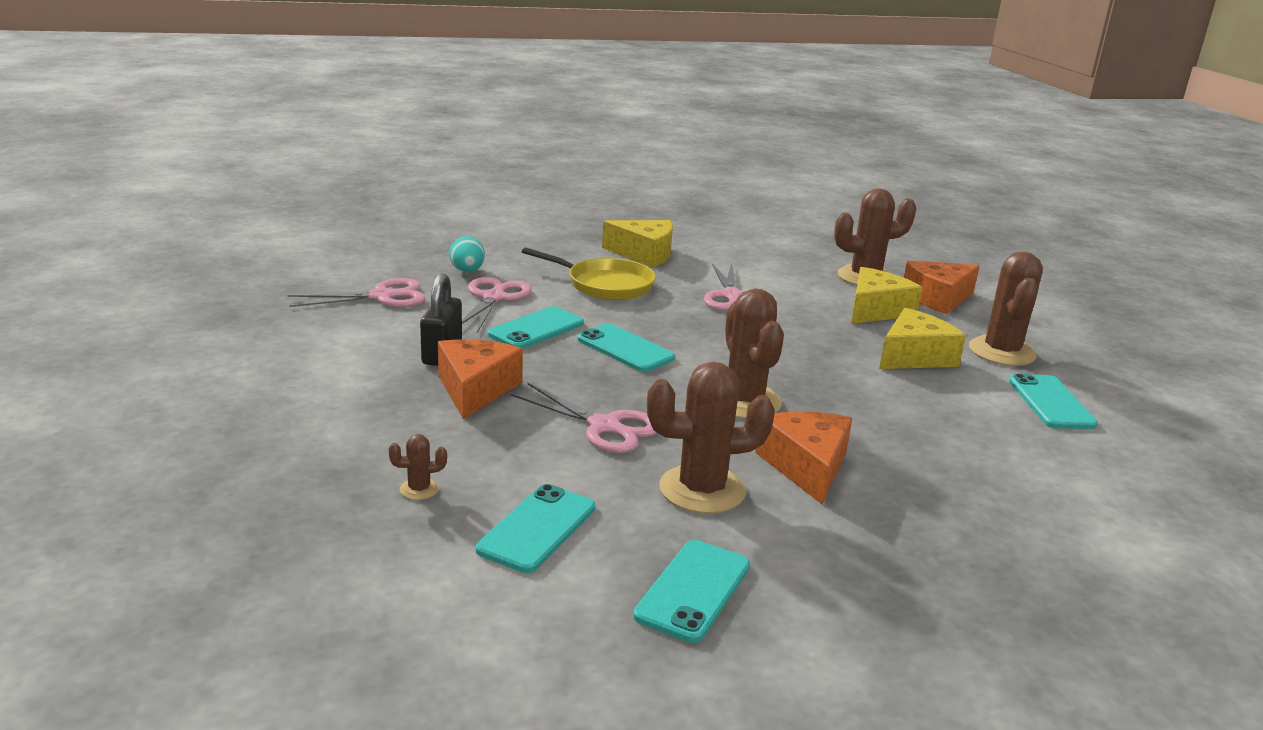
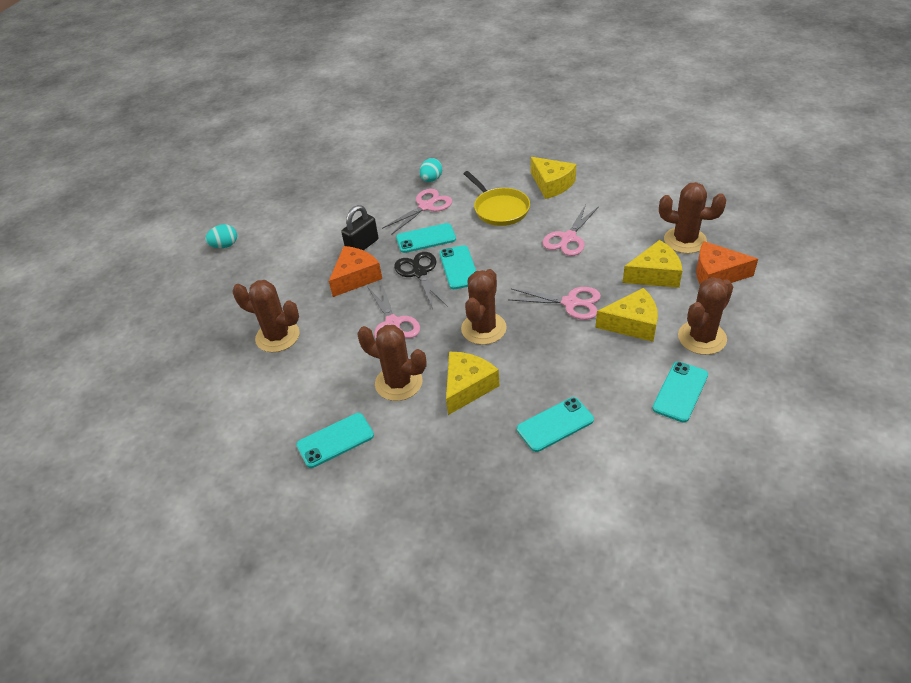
camera: 40 degrees right, 20 degrees up
(168, 399) = (225, 245): none -> turquoise egg
(383, 296) = (370, 192): pink scissors -> pink scissors (571, 303)
(419, 489) = (277, 336): brown cactus -> brown cactus, size x2.31
(537, 528) = (304, 378): turquoise phone -> turquoise phone (555, 424)
(572, 364) = (419, 272): none -> black scissors
(806, 466) = (467, 387): orange cheese -> yellow cheese

